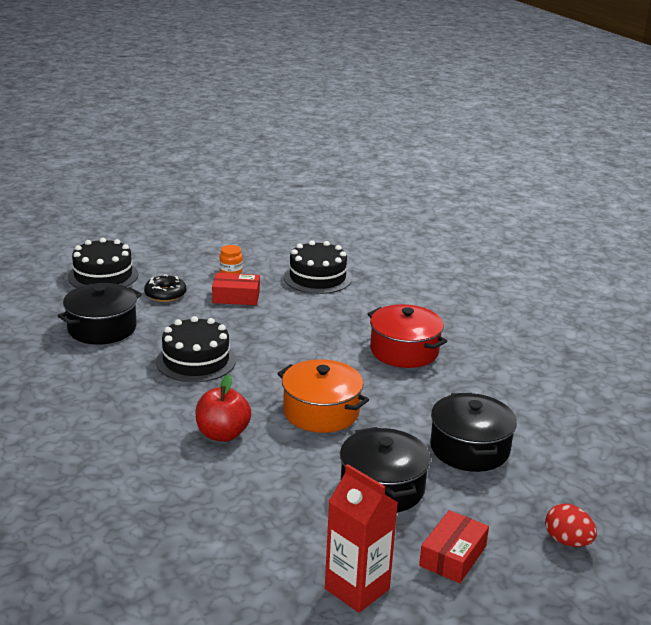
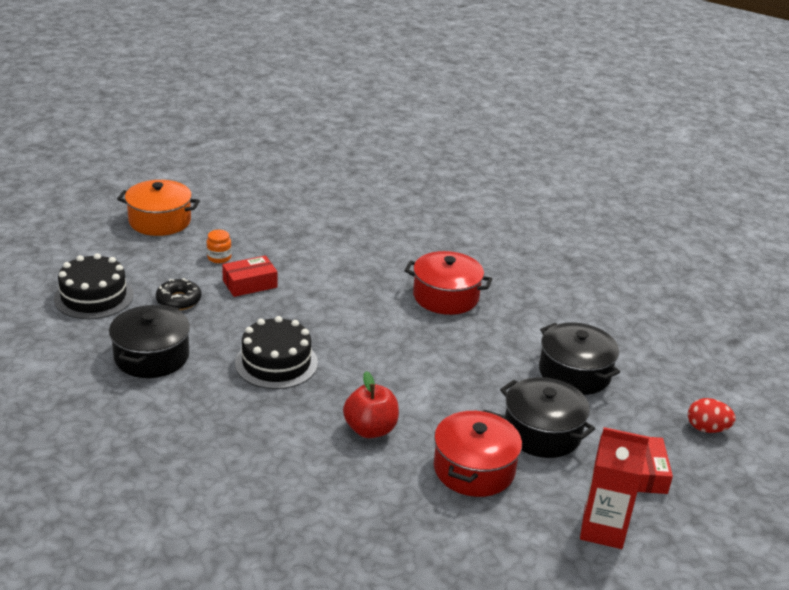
camera: 30 degrees left, 5 degrees up
(283, 495) = (474, 469): none -> red pot
(317, 278) = (305, 242): black cake -> none
(321, 412) = (432, 379): orange pot -> orange pot (160, 221)

